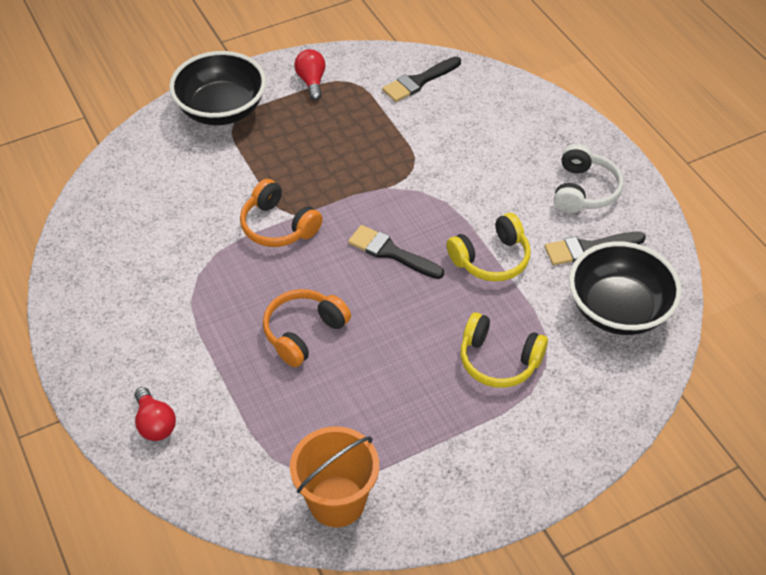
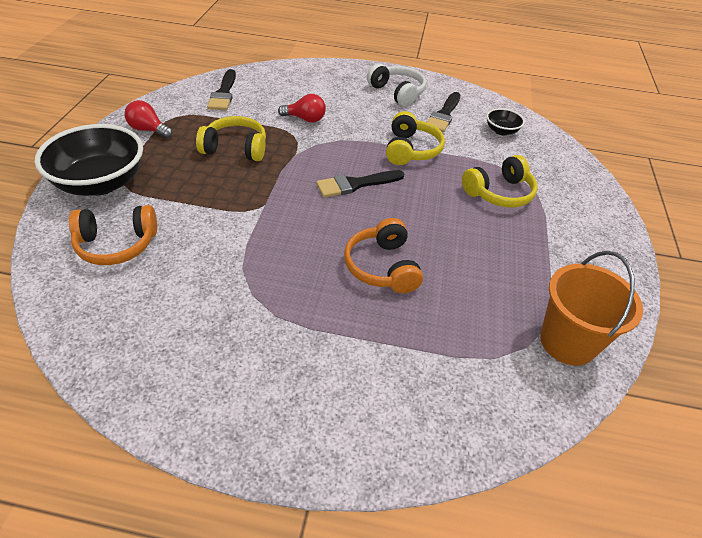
camera: 55 degrees left, 5 degrees down
(155, 423) = (388, 422): red light bulb -> red light bulb (305, 119)
(278, 226) = (261, 221): orange headphones -> orange headphones (117, 244)
(349, 147) = (235, 148): none -> yellow headphones
(618, 309) = (501, 131): black bowl -> black bowl, size x0.47

